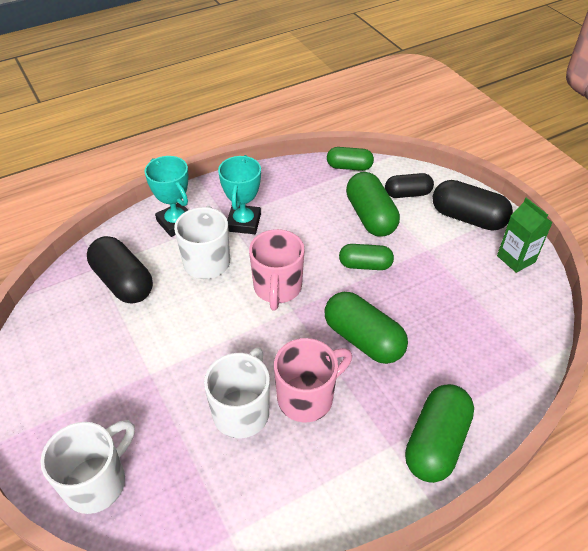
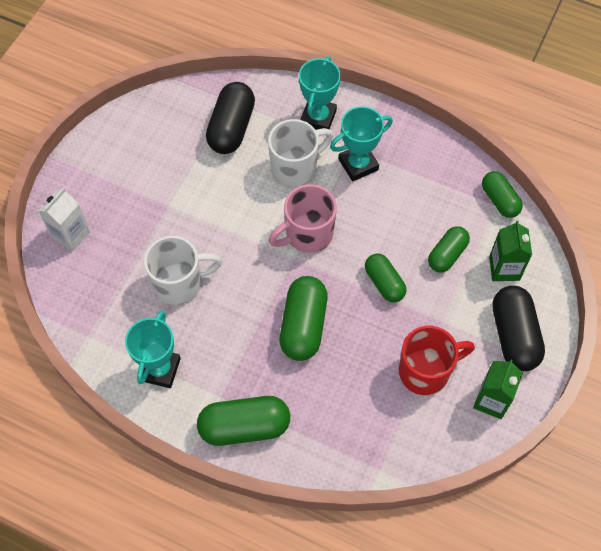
camera: 55 degrees right, 15 degrees up
(97, 482) = (71, 235): white mug -> white carton
(307, 397) = (221, 318): pink mug -> none
(323, 484) = (160, 369): none -> turquoise trophy
(370, 216) = (447, 255): green capsule -> green capsule, size x0.64
(407, 194) = (504, 268): black capsule -> green carton
(464, 283) = (426, 371): none -> red mug

